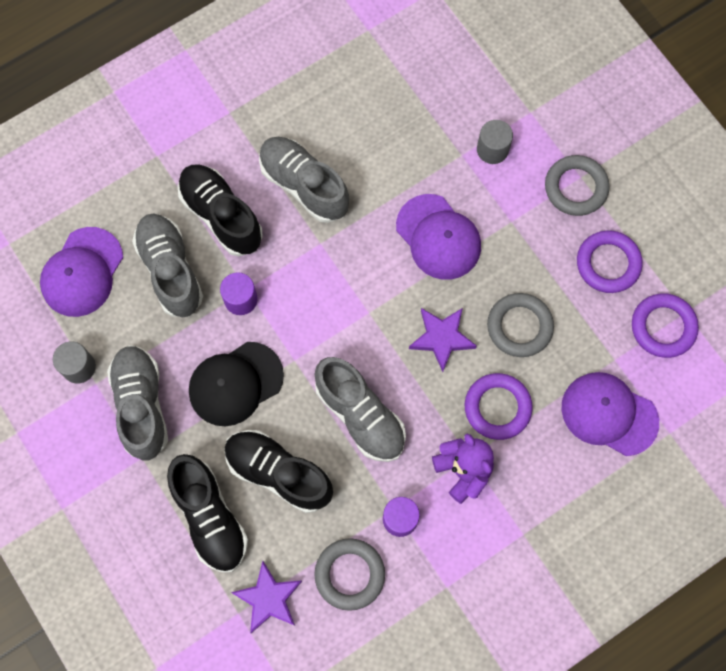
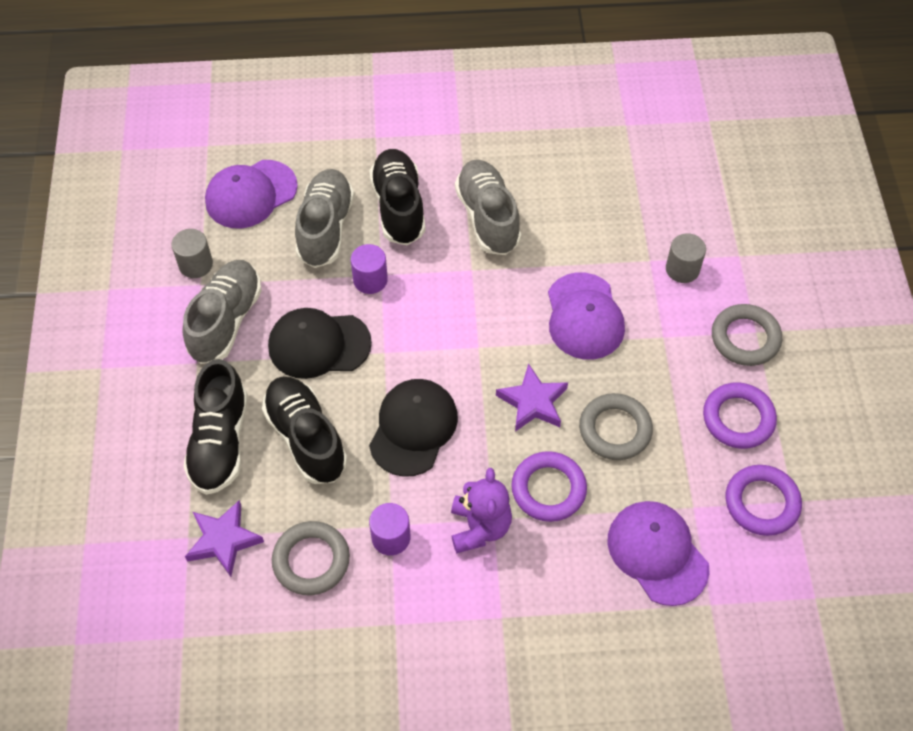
camera: 30 degrees right, 15 degrees down
(360, 415) = (413, 428): grey shoe -> black cap

